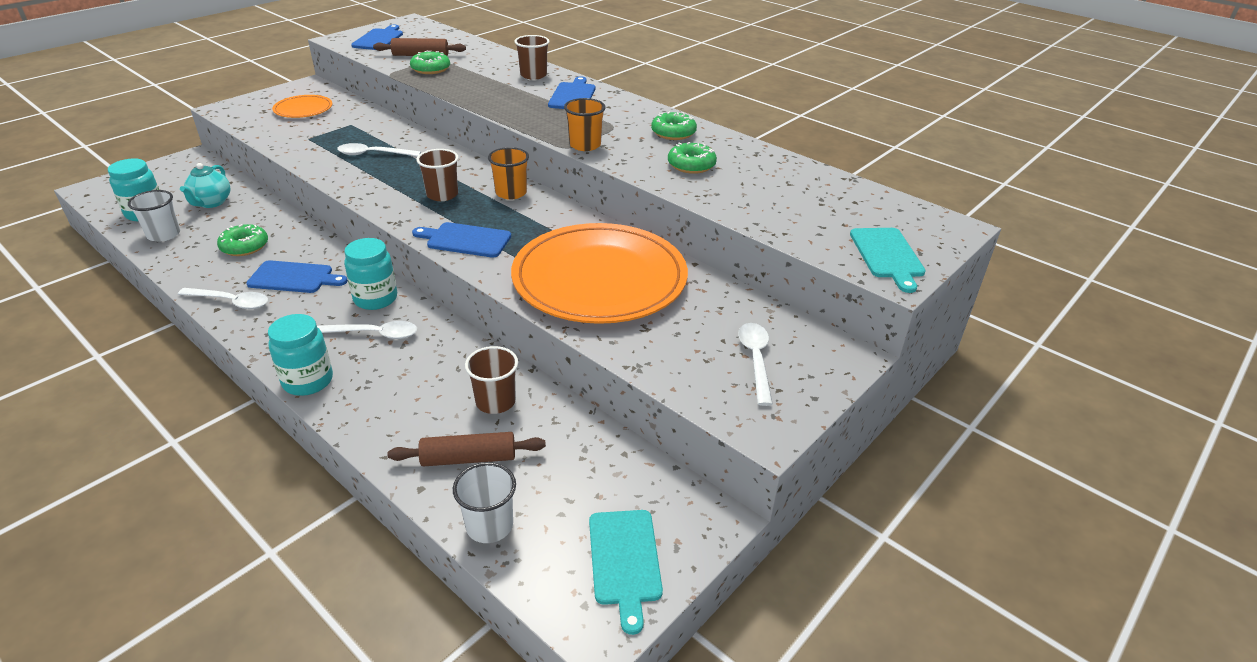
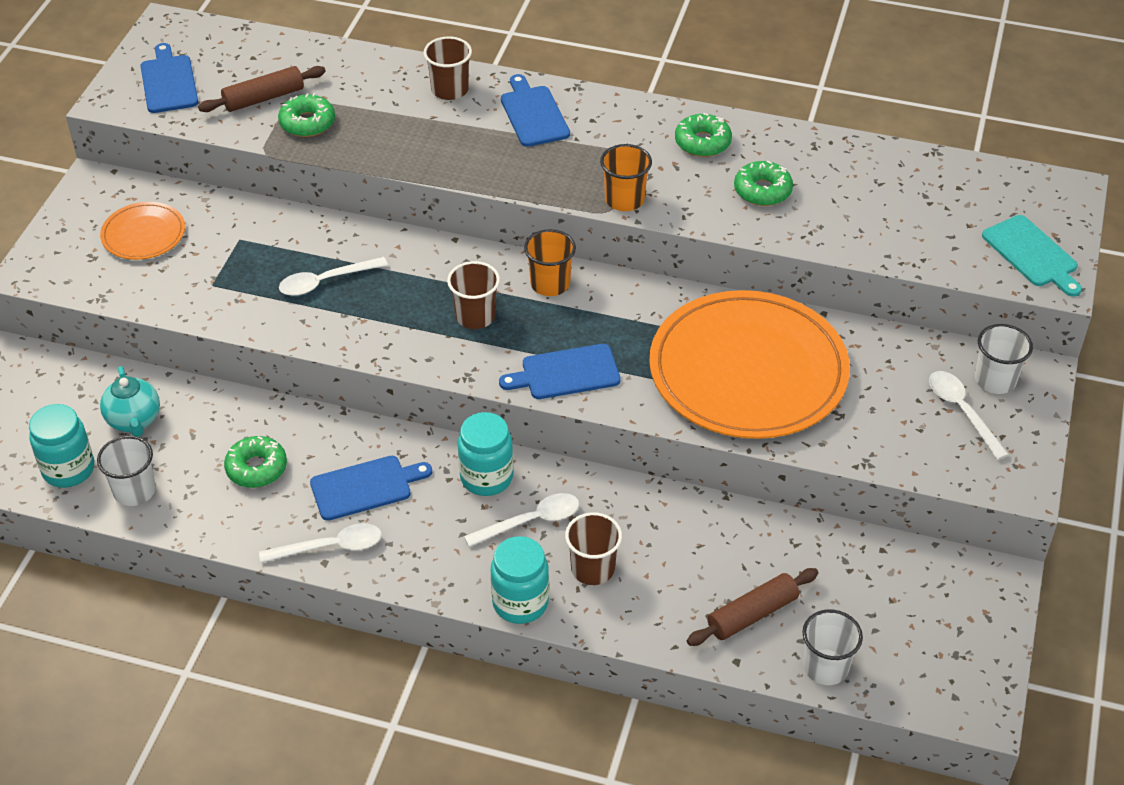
camera: 25 degrees left, 10 degrees up
(495, 401) = (724, 546): brown cup -> brown cup (592, 569)
(625, 561) = (957, 647): turquoise cutting board -> none
(805, 348) = (995, 380): none -> white cup

